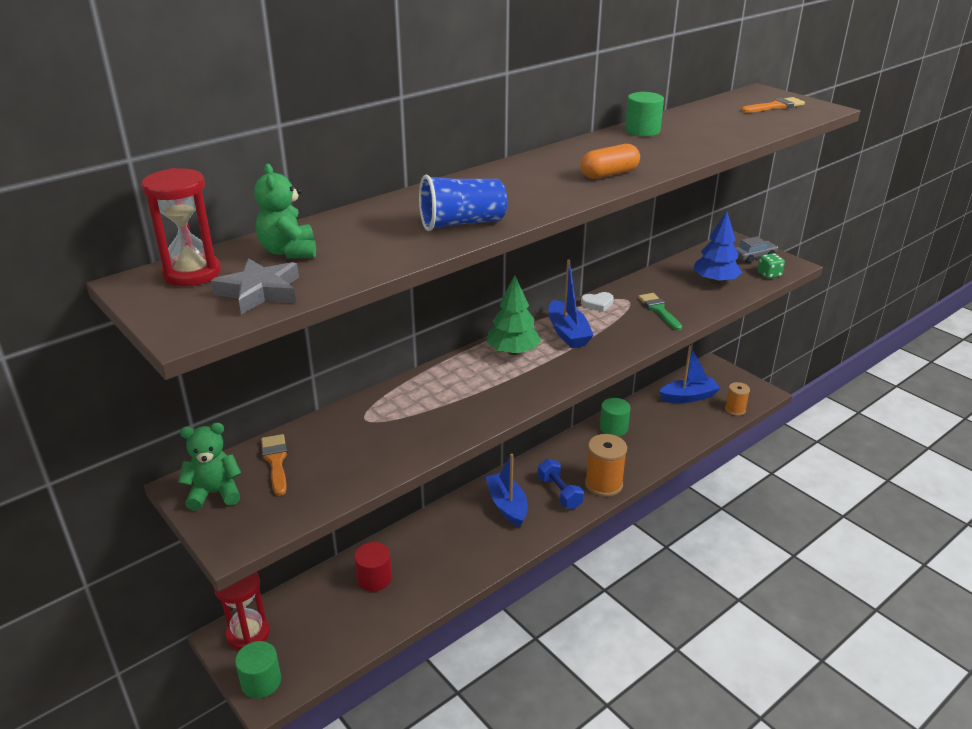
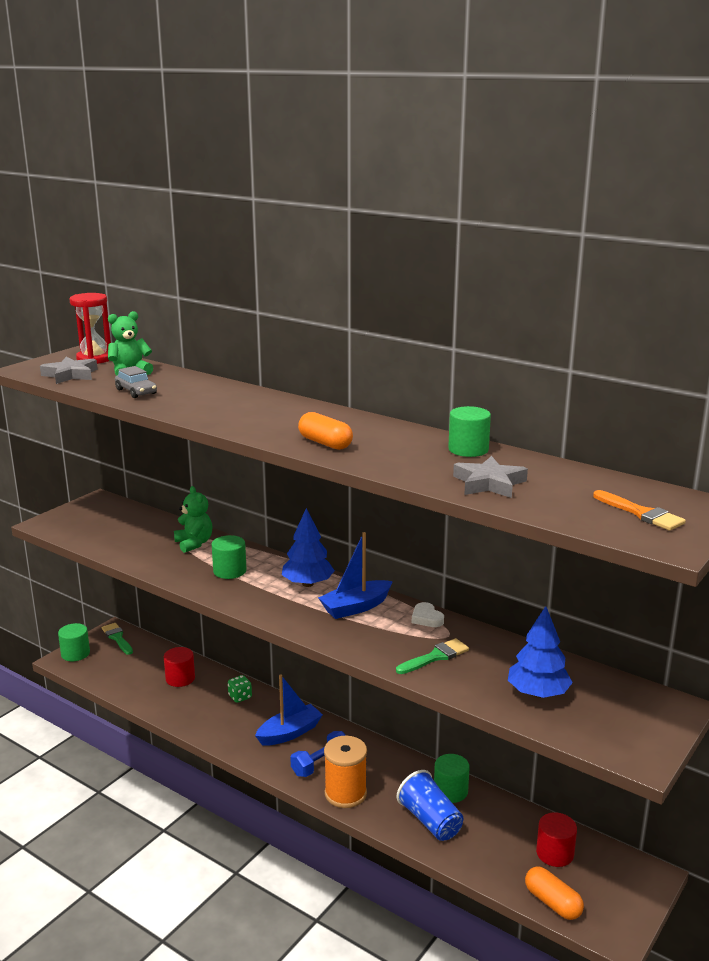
camera: 75 degrees right, 10 degrees down
(215, 493) = (92, 508): green teddy bear -> green teddy bear (194, 543)
(248, 634) = (117, 638): red hourglass -> green brush
(276, 461) = (127, 519): orange brush -> none
(462, 224) = (189, 407): blue cup -> blue cup (430, 821)
(463, 394) = (229, 571): none -> green cylinder
(513, 351) = (307, 584): green tree -> blue tree
(688, 397) = (555, 853): blue boat -> red cylinder
(717, 134) = (489, 483): none -> grey star
(735, 410) = (552, 903): orange spool -> orange capsule
(754, 256) = (640, 724): grey car -> grey car (136, 392)
(769, 275) = (591, 738): green dice -> green dice (240, 697)

